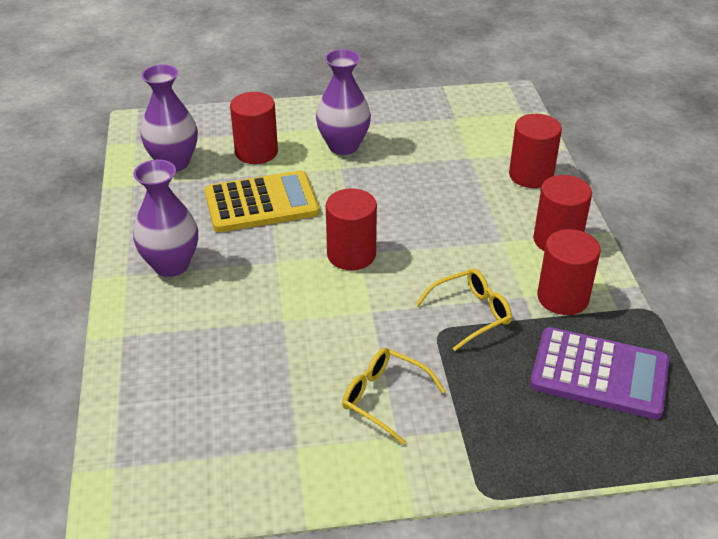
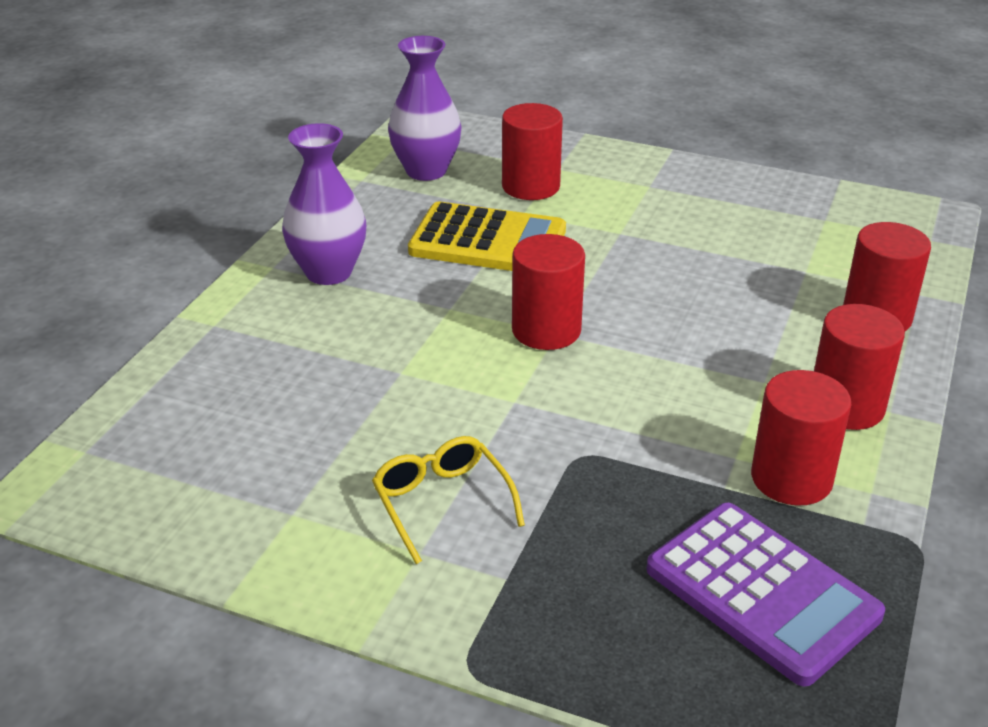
camera: 30 degrees right, 5 degrees down
(343, 146) = (644, 210): purple vase -> none
(471, 313) = (642, 450): yellow glasses -> none

